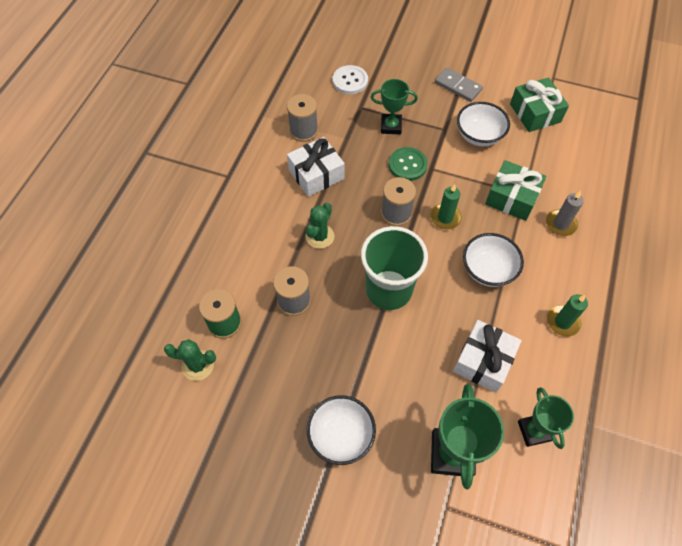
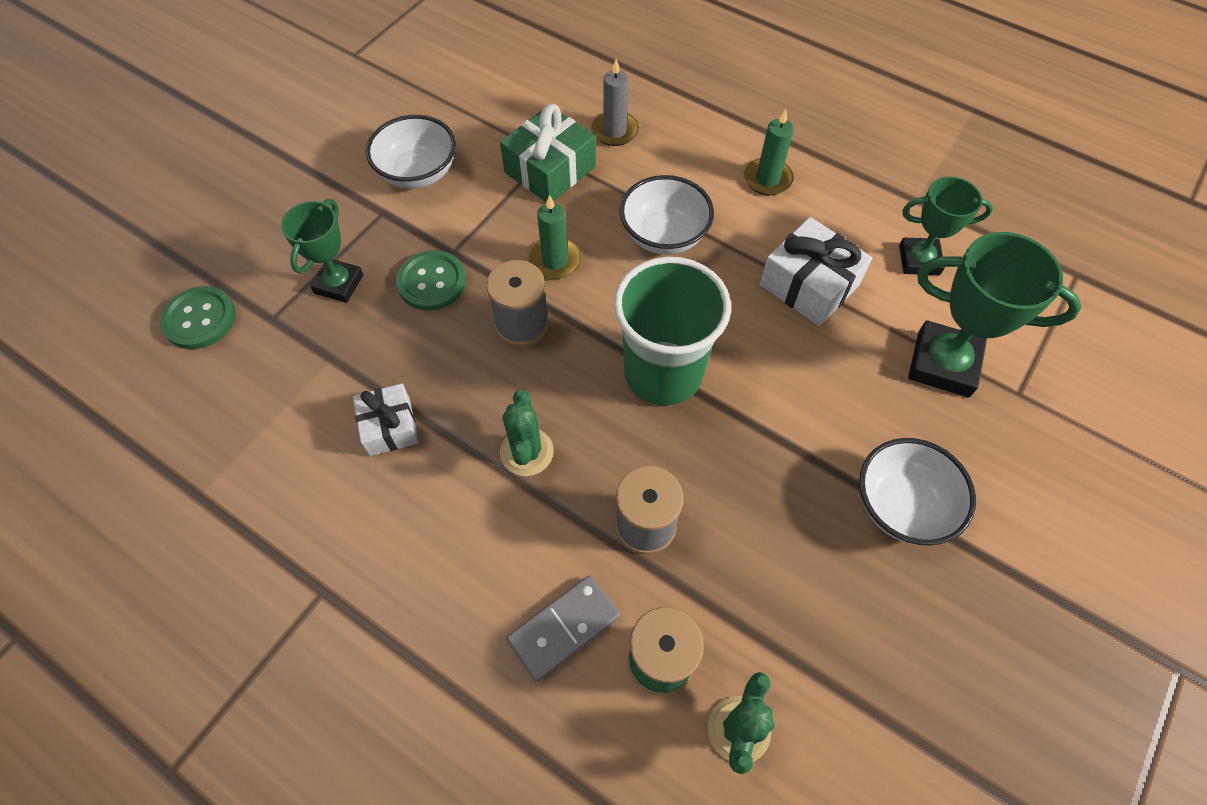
camera: 75 degrees left, 0 degrees up
(303, 131) = (277, 425): grey spool -> none
(316, 174) = (389, 427): white gift -> white gift, size x0.65
(320, 236) = (526, 452): green cactus -> green cactus turned 45 degrees clockwise
(350, 81) = (200, 319): white button -> green button
(458, 86) = (304, 169): grey domino -> grey domino (564, 628)
(535, 113) = (409, 95): green gift -> none

